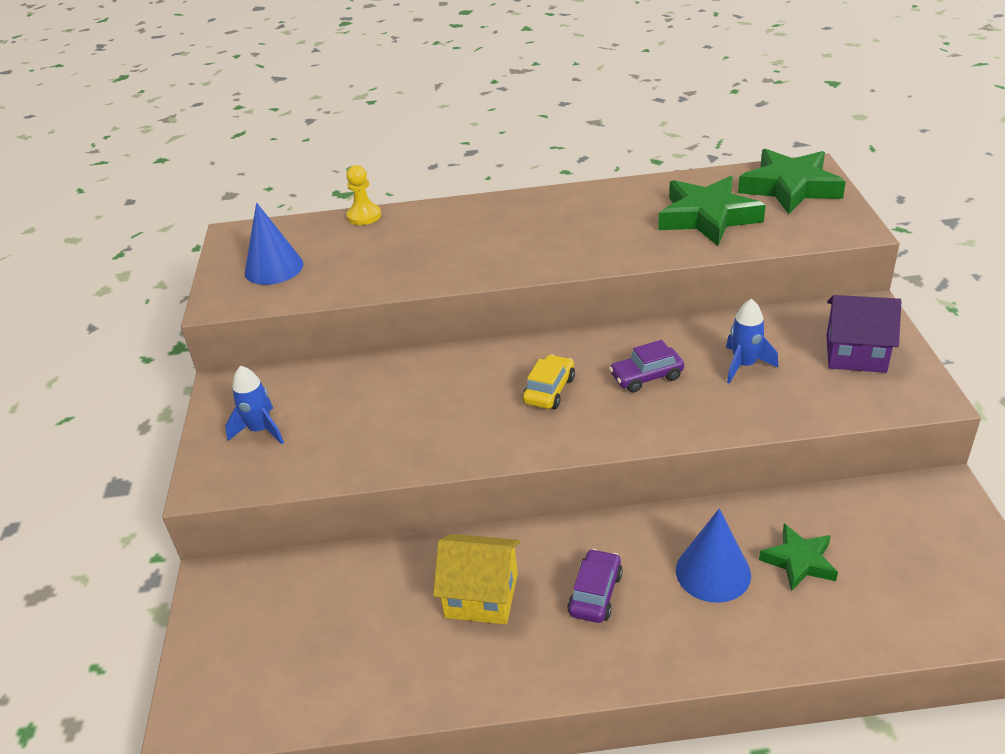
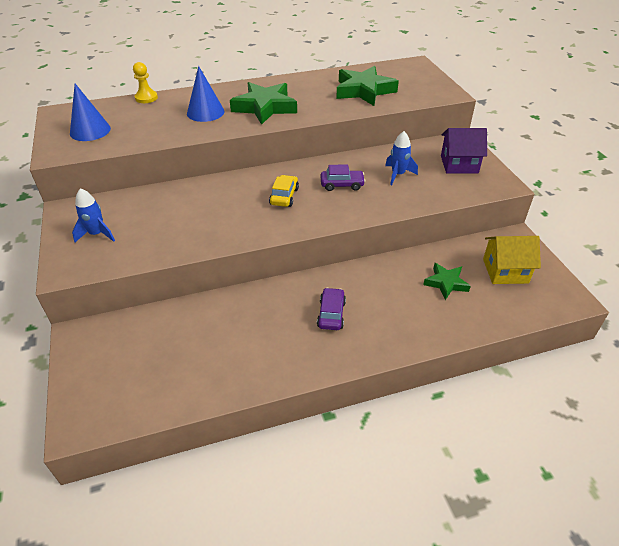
camera: 15 degrees left, 5 degrees up
(481, 596) = (260, 323): yellow house -> yellow house (505, 271)
(646, 377) = (342, 185): purple car -> purple car turned 150 degrees counterclockwise
(713, 572) = (398, 294): blue cone -> blue cone (205, 112)
(790, 188) = (407, 73): green star -> green star (265, 107)

